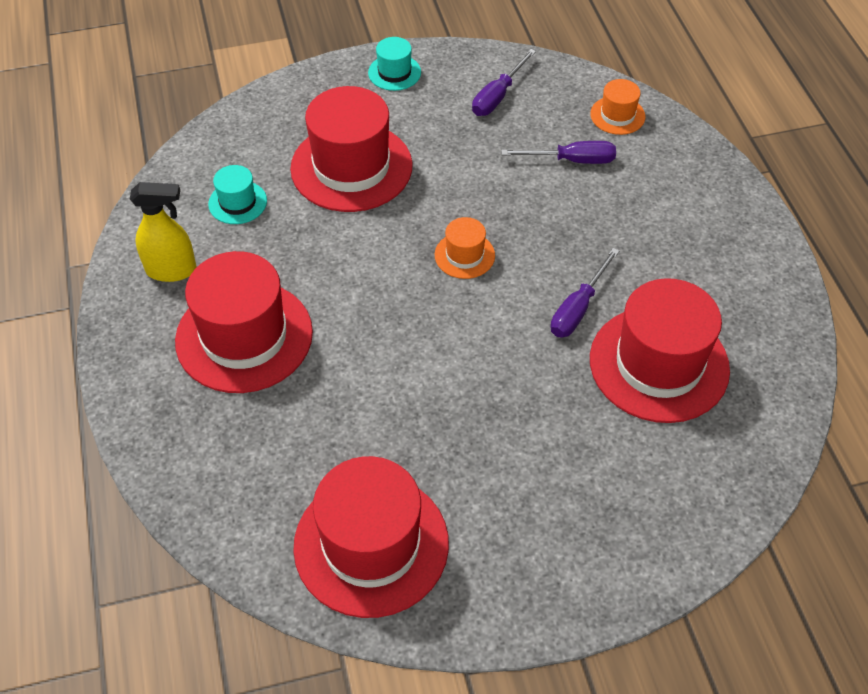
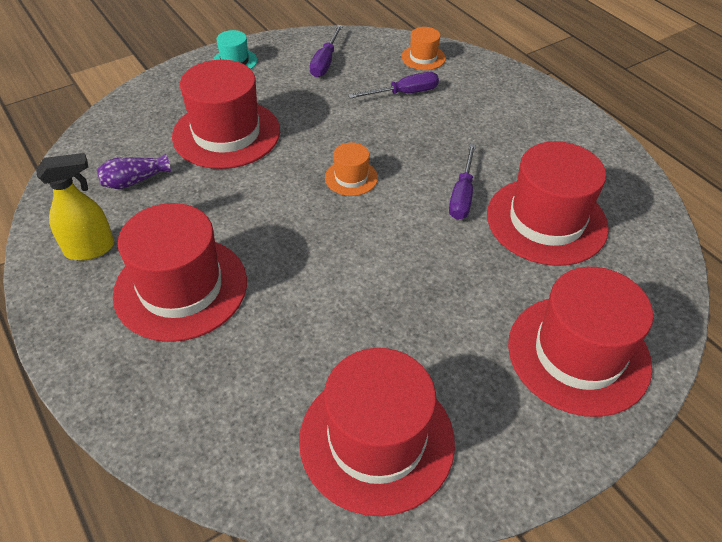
camera: 20 degrees left, 5 degrees down
(237, 202) = (134, 181): turquoise hat -> purple vase
(614, 522) = (578, 354): none -> red hat

